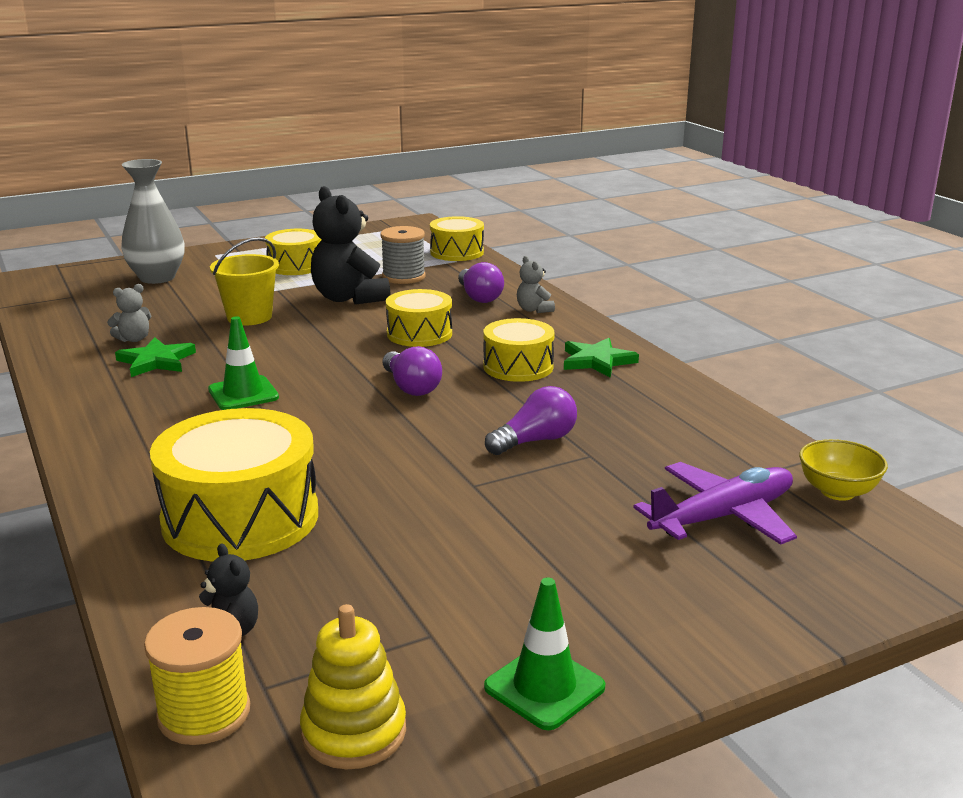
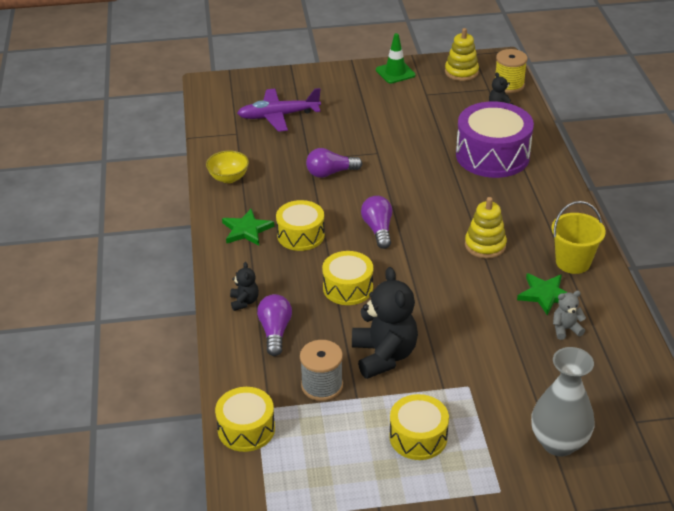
camera: 160 degrees left, 15 degrees up
(240, 518) = (492, 155): yellow drum -> purple drum
(243, 394) = (485, 245): green traffic cone -> yellow stacking toy
(249, 317) = (473, 343): yellow bucket -> yellow bucket (573, 262)
(534, 310) = (244, 302): grey teddy bear -> black teddy bear
(837, 491) = (215, 117): yellow bowl -> yellow bowl (228, 178)

